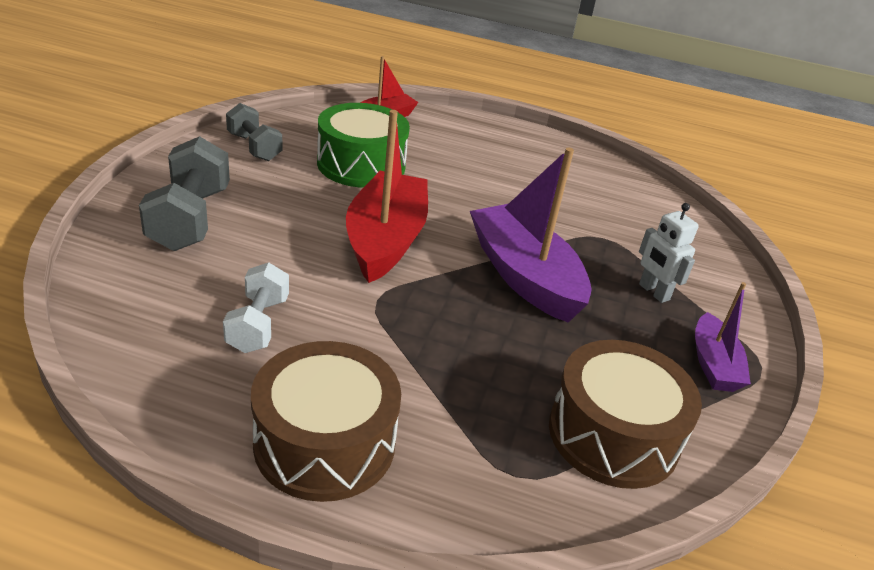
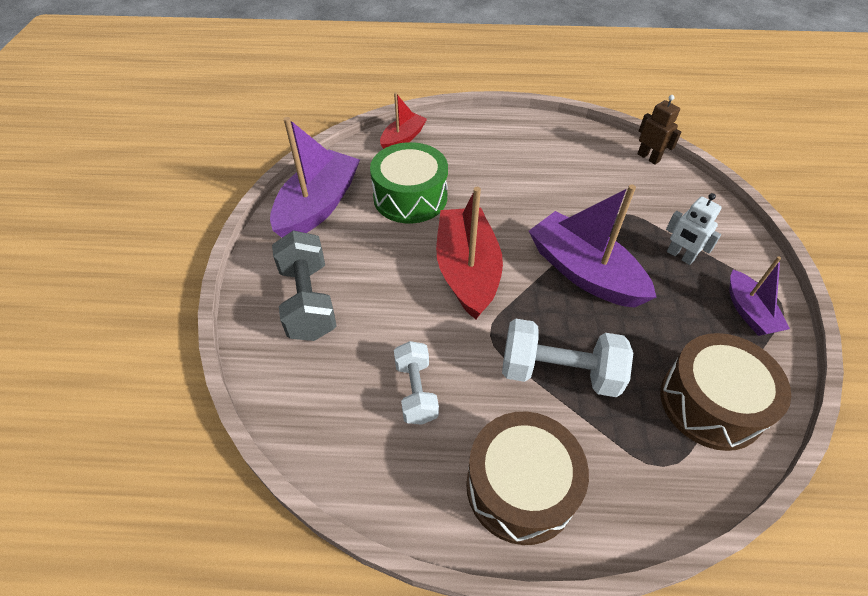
camera: 10 degrees left, 15 degrees up
(254, 147) = (318, 206): grey dumbbell -> purple boat
(438, 354) = (559, 372): none -> white dumbbell
(665, 199) = (648, 157): none -> brown robot

